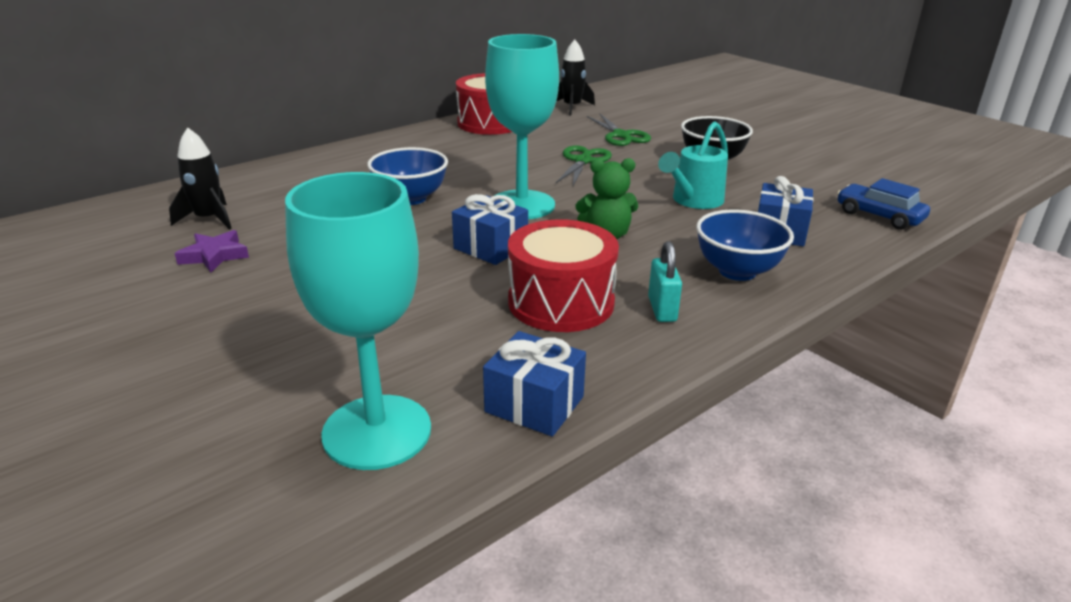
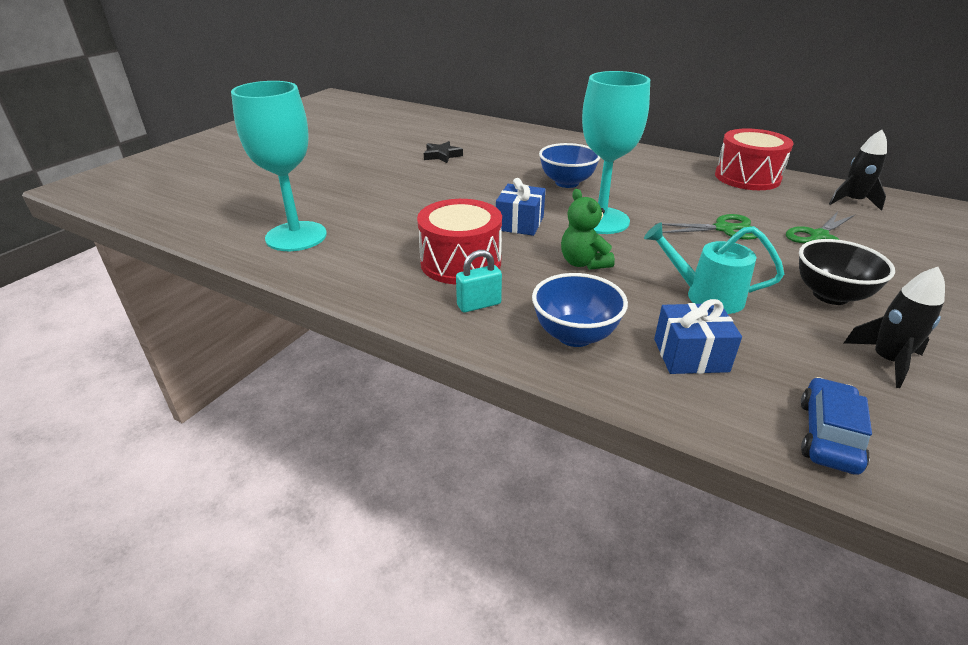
camera: 70 degrees right, 5 degrees up
(209, 219) = (481, 142): black rocket -> black rocket (886, 361)
(214, 256) = (442, 155): purple star -> black star
(534, 404) = (335, 275): blue gift -> none

